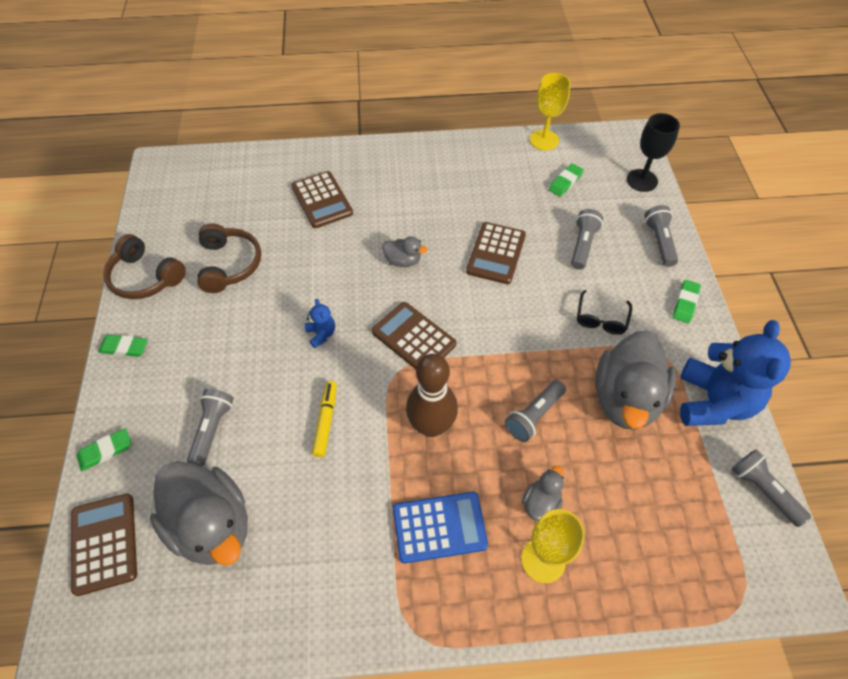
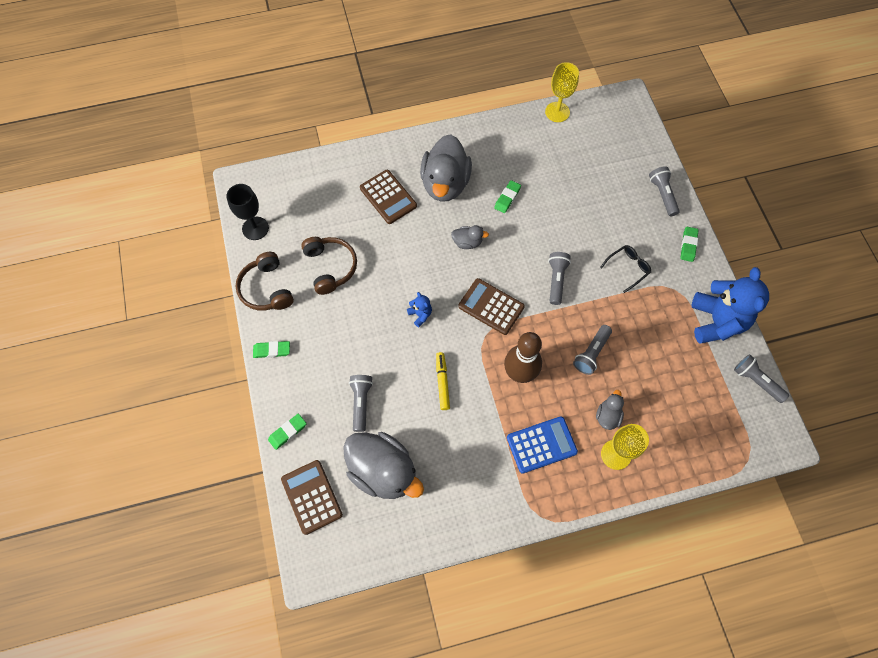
camera: 10 degrees left, 10 degrees up
(145, 277) = (267, 289): brown headphones -> brown headphones turned 45 degrees clockwise
(496, 253) = (538, 224): brown calculator -> none
(565, 182) = (581, 151): green eraser -> green eraser (507, 198)
(582, 245) = (604, 207): grey flashlight -> grey flashlight (556, 280)
(601, 319) = (628, 268): black glasses -> black glasses turned 135 degrees counterclockwise
(625, 399) = (654, 329): grey duck -> grey duck (445, 184)
(642, 180) = (642, 140): black goblet -> black goblet (255, 228)

